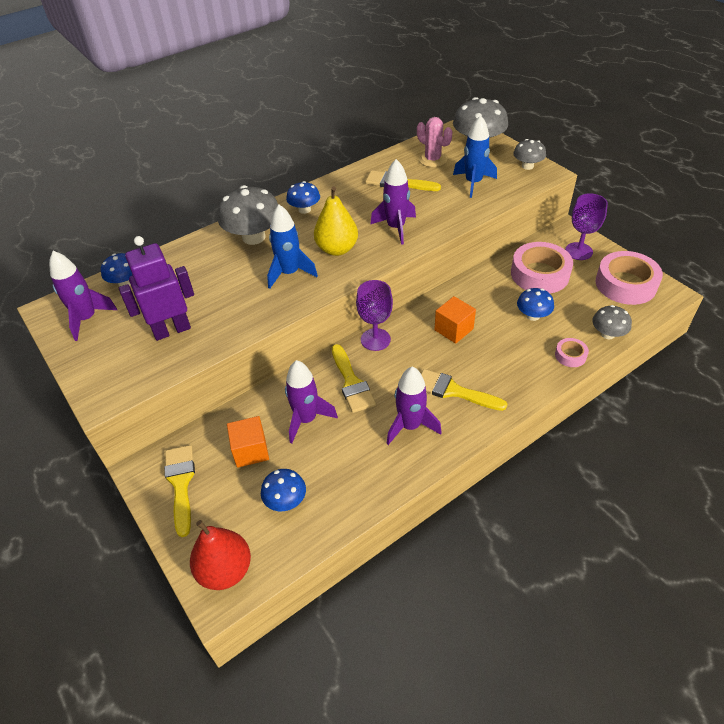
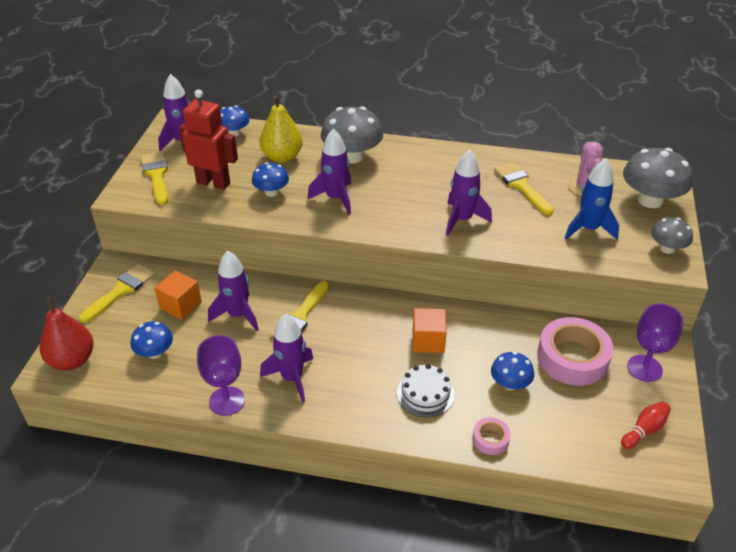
camera: 45 degrees right, 5 degrees down
(172, 330) = (213, 183): purple robot -> red robot
(289, 273) = (335, 198): blue rocket -> purple rocket
(304, 209) = (417, 160): blue mushroom -> blue mushroom (271, 192)
(337, 249) = (393, 204): yellow pear -> yellow pear (282, 157)
(375, 339) = (360, 301): purple goblet -> purple goblet (227, 401)
(453, 391) = (357, 382): yellow brush -> yellow brush (156, 175)
(500, 362) = (425, 394): none -> white cake
(607, 334) = (553, 452): grey mushroom -> none
(625, 284) = (644, 430): pink tape -> red bowling pin

